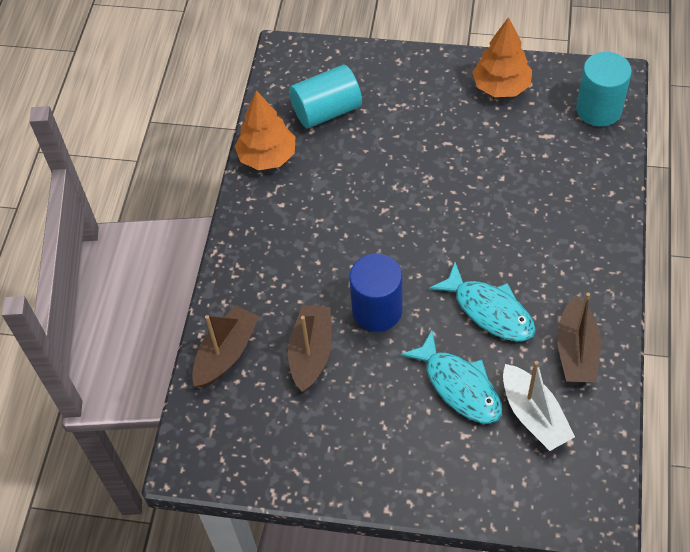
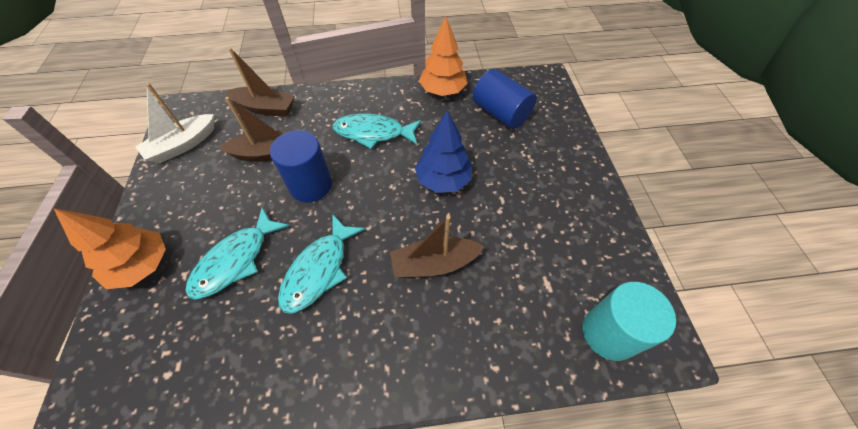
camera: 70 degrees right, 0 degrees up
(315, 239) = (373, 133): none -> turquoise fish
(327, 111) = (500, 113): turquoise cylinder -> blue cylinder
(407, 186) = (443, 180): none -> blue tree
(501, 87) = (590, 230): orange tree -> orange tree (142, 265)
(533, 415) = (200, 332): white boat -> white boat (183, 145)
(576, 351) = (277, 363): brown boat -> brown boat (434, 264)

